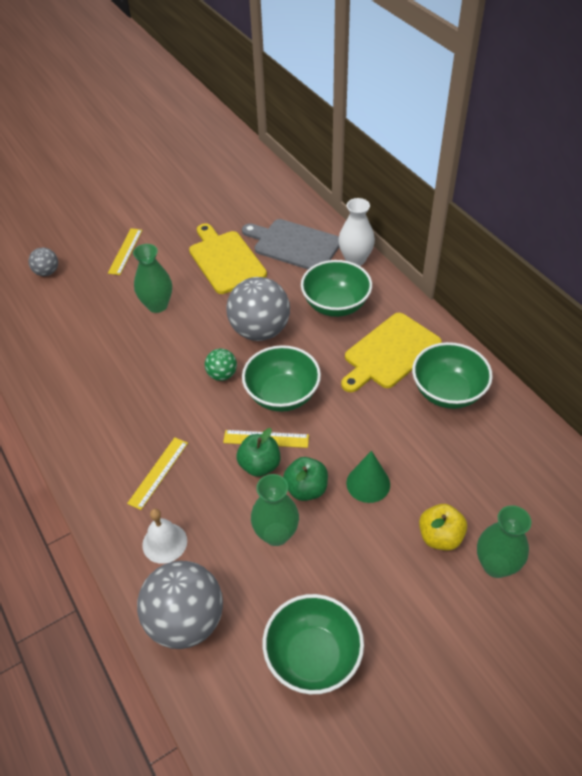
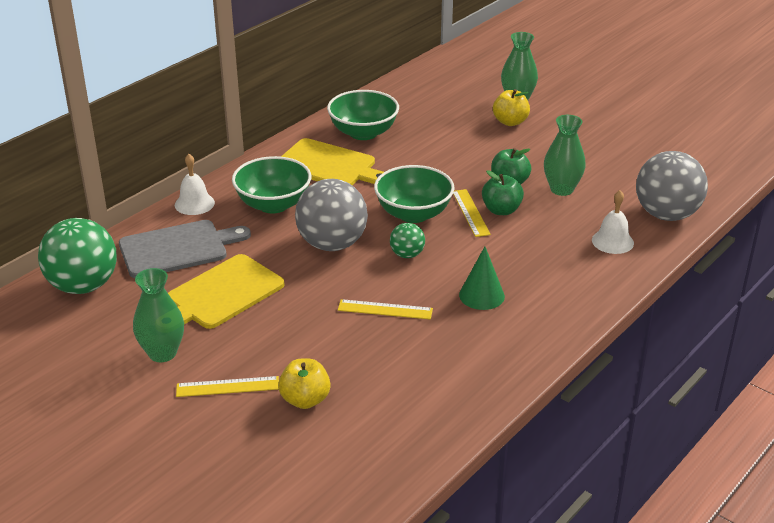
camera: 110 degrees left, 15 degrees down
(47, 272) = (296, 452): grey ball -> none
(89, 284) = (305, 400): none -> yellow apple
(157, 305) = (322, 327): green vase -> green vase (162, 353)
(158, 472) = (548, 263): yellow ruler -> yellow ruler (385, 309)
(270, 198) = (83, 286): none -> green ball
(294, 244) = (178, 249): grey cutting board -> grey cutting board turned 120 degrees counterclockwise
(313, 657) = (643, 157): green bowl -> none
(355, 259) = (194, 204): white vase -> white bell
(368, 483) = (483, 156): green cone -> green cone (481, 295)

